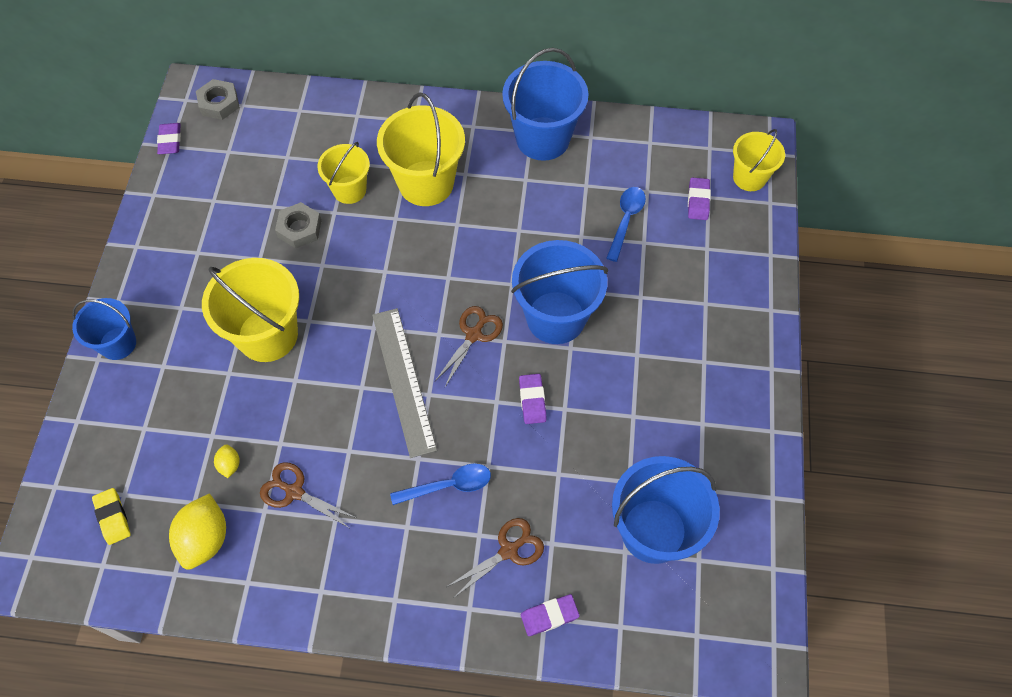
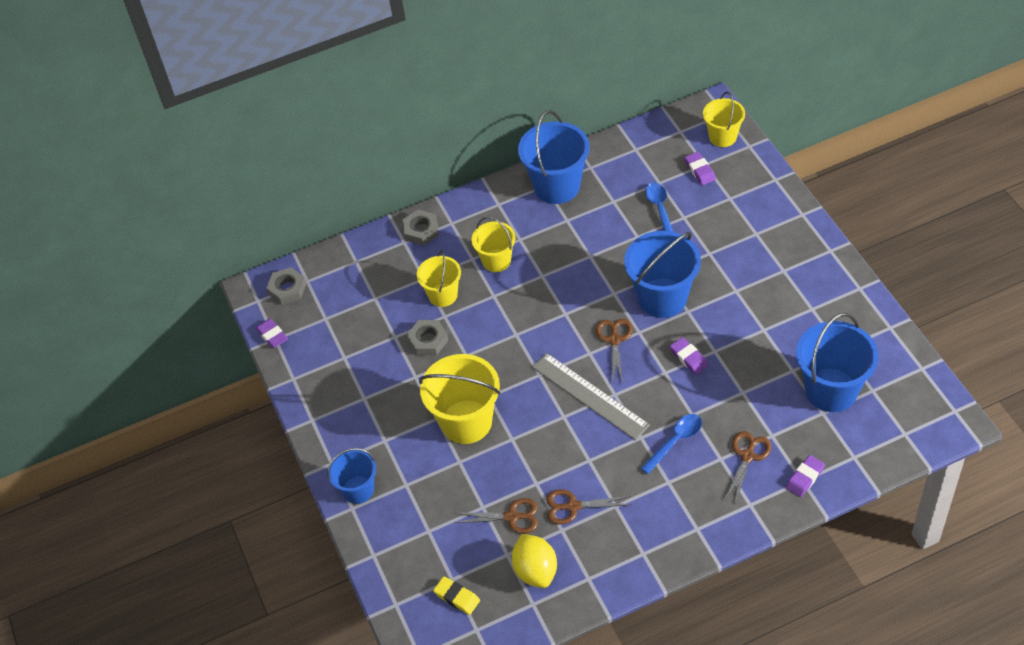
camera: 25 degrees left, 10 degrees down
(229, 465) = (512, 517): yellow lemon -> brown scissors
(381, 113) = (421, 230): none -> grey nut
(426, 183) = (496, 260): yellow bucket -> yellow bucket, size x0.60

